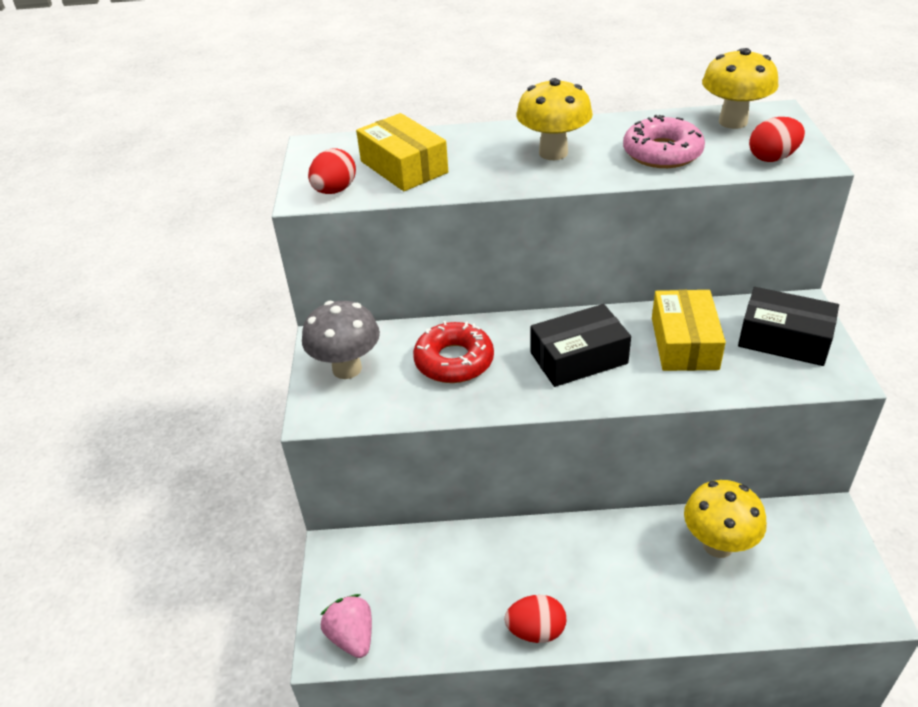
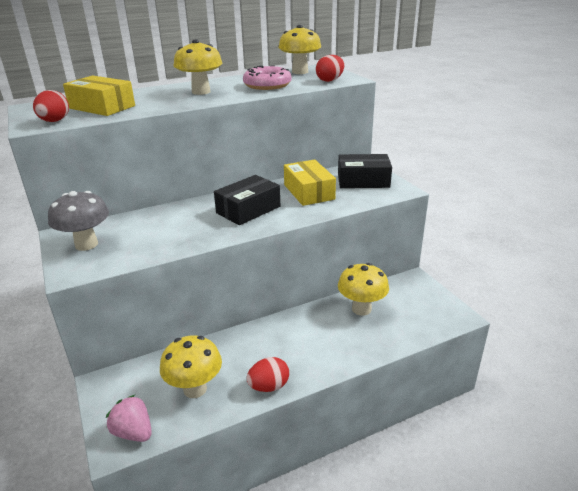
camera: 25 degrees left, 10 degrees down
(441, 600) = (195, 389): none -> yellow mushroom
(454, 361) = (165, 226): red donut -> none

